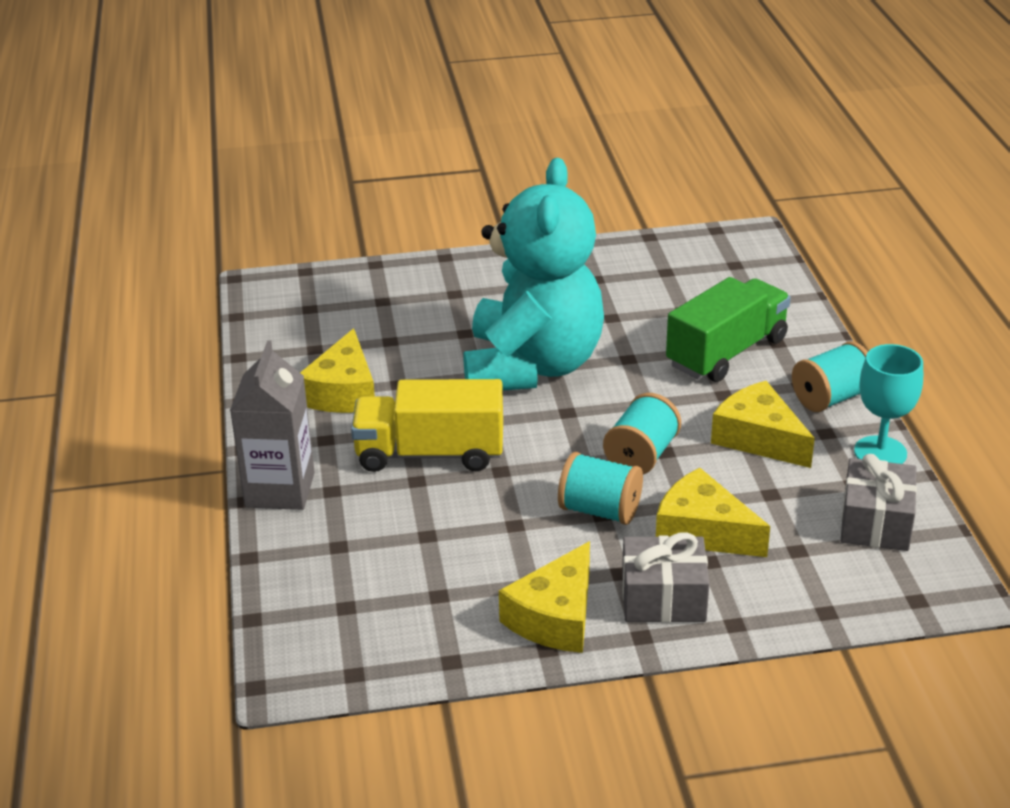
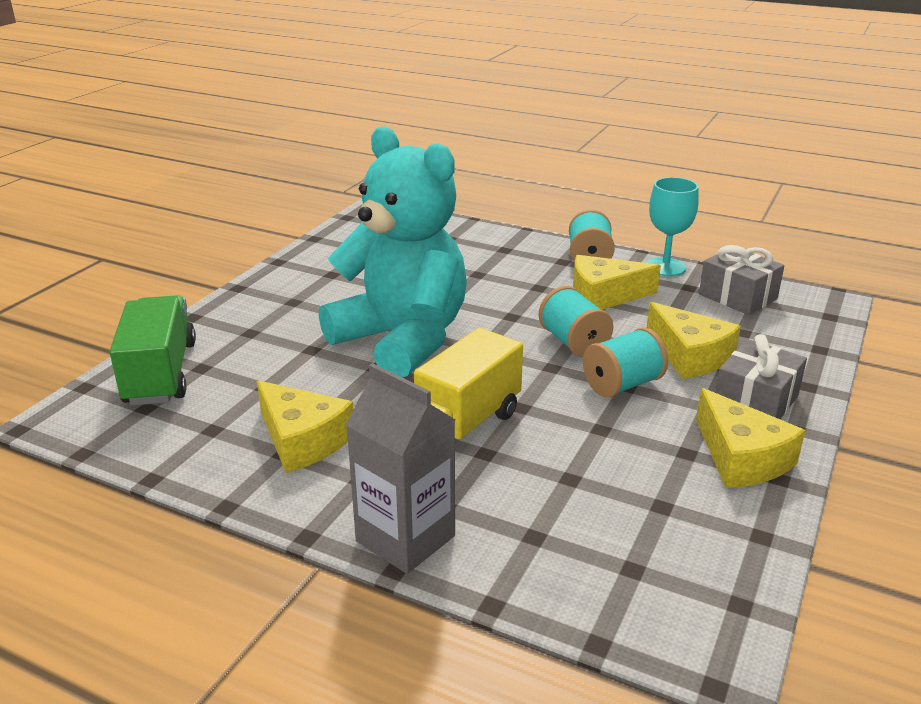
camera: 55 degrees left, 5 degrees down
(703, 531) = (689, 355): yellow cheese -> yellow cheese turned 105 degrees counterclockwise
(727, 352) = (492, 268): green truck -> green truck (160, 373)

